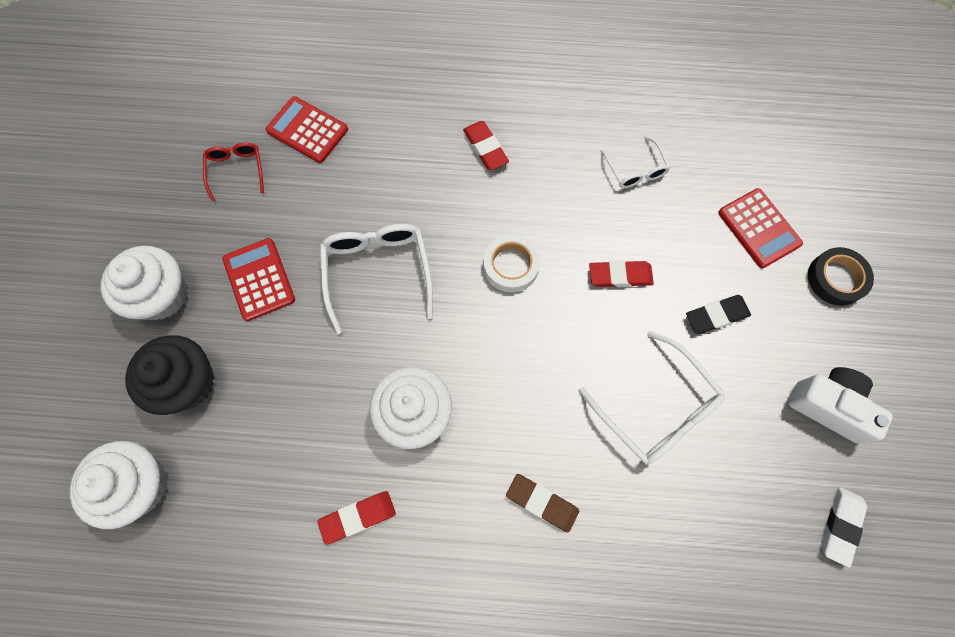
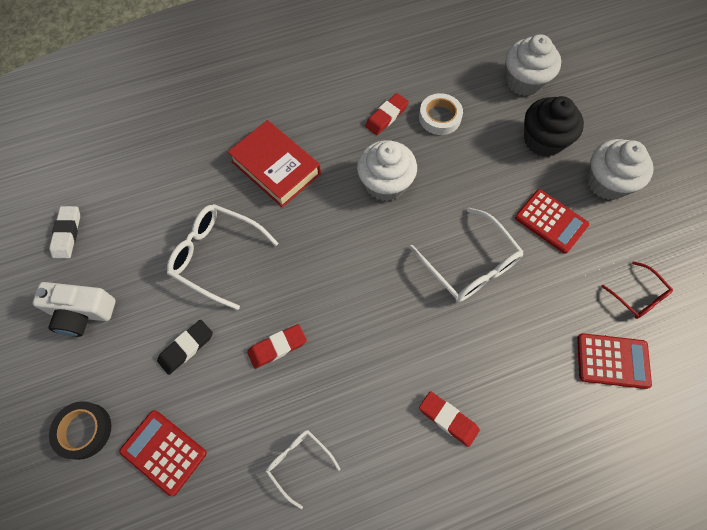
camera: 155 degrees right, 5 degrees down
(511, 266) = (370, 315): white tape -> white tape (439, 117)
(542, 502) = (276, 168): brown eraser -> red book

